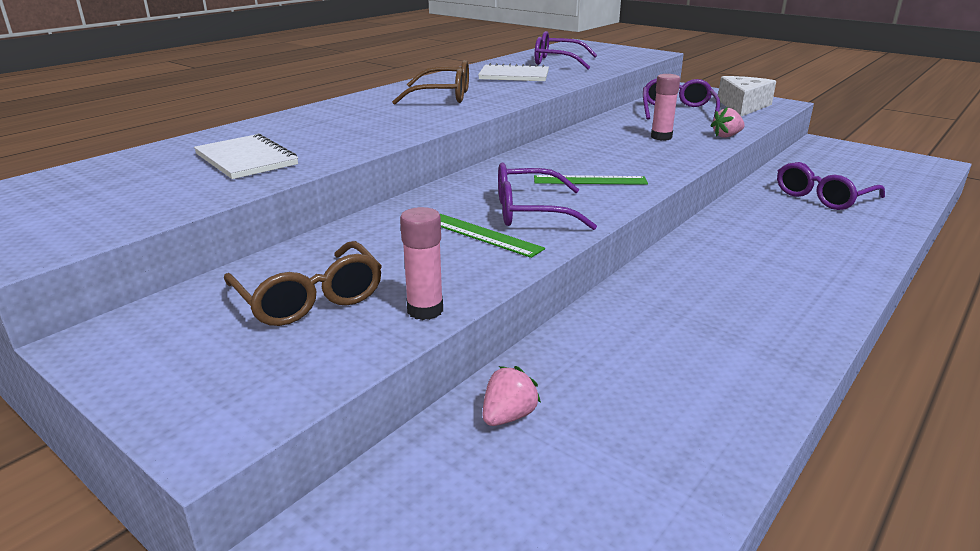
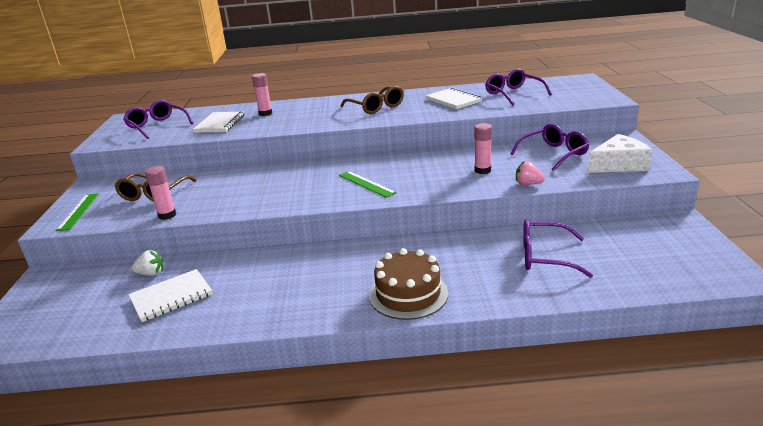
camera: 50 degrees right, 0 degrees up
(292, 132) = (265, 113): none -> pink glue stick
(483, 235) = (255, 193): green ruler -> green ruler (78, 211)
(508, 416) = (151, 273): pink strawberry -> white strawberry
(529, 212) = (298, 190): purple glasses -> purple glasses (157, 126)
(622, 420) = (171, 297): none -> white notebook
(822, 270) = (408, 294): none -> brown cake

